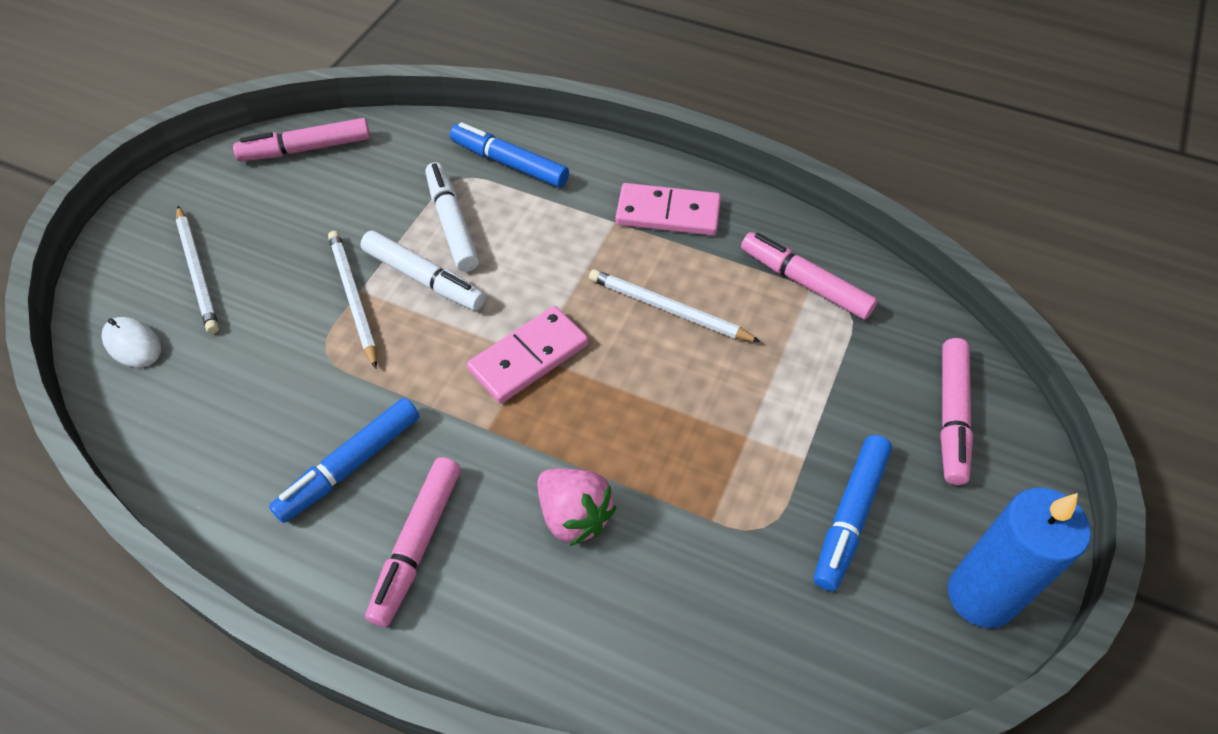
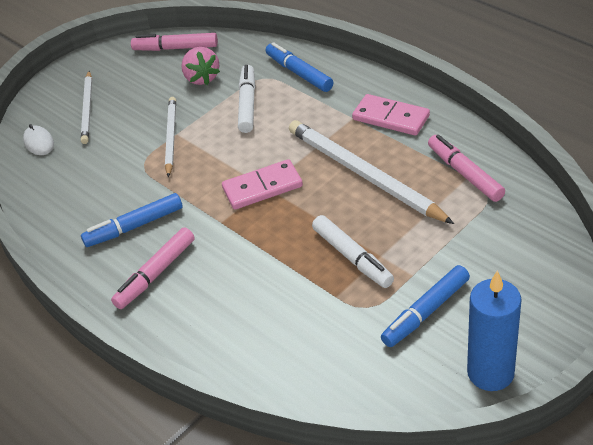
camera: 25 degrees right, 10 degrees down
(424, 278) = (217, 133): white marker -> white marker (352, 257)
(574, 516) = (252, 277): pink strawberry -> pink strawberry (202, 78)
(668, 309) = (364, 175): white pencil -> white pencil, size x1.72
(951, 416) = (527, 269): pink marker -> none

